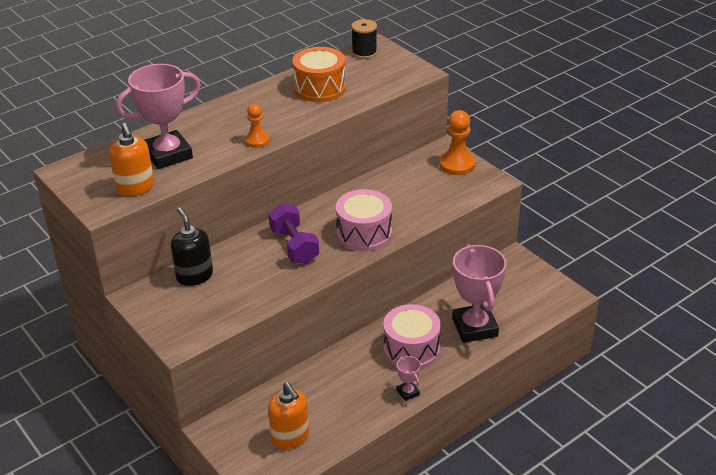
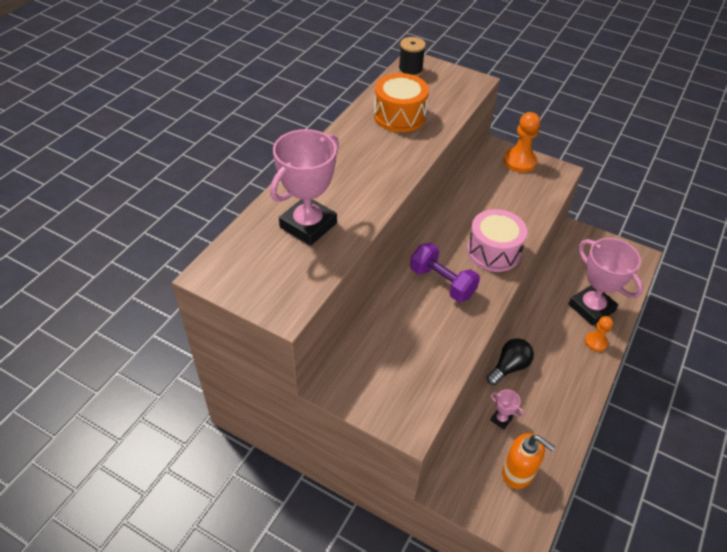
camera: 25 degrees left, 10 degrees up
(135, 188) = (304, 274): orange soap dispenser -> none
(194, 276) = (372, 343): black soap dispenser -> none
(257, 140) = (385, 187): orange pawn -> orange pawn (595, 342)
(348, 354) = (509, 367): none -> black light bulb
(408, 392) = (583, 390): pink trophy -> pink trophy (501, 419)
(411, 349) = (557, 345): pink drum -> none

